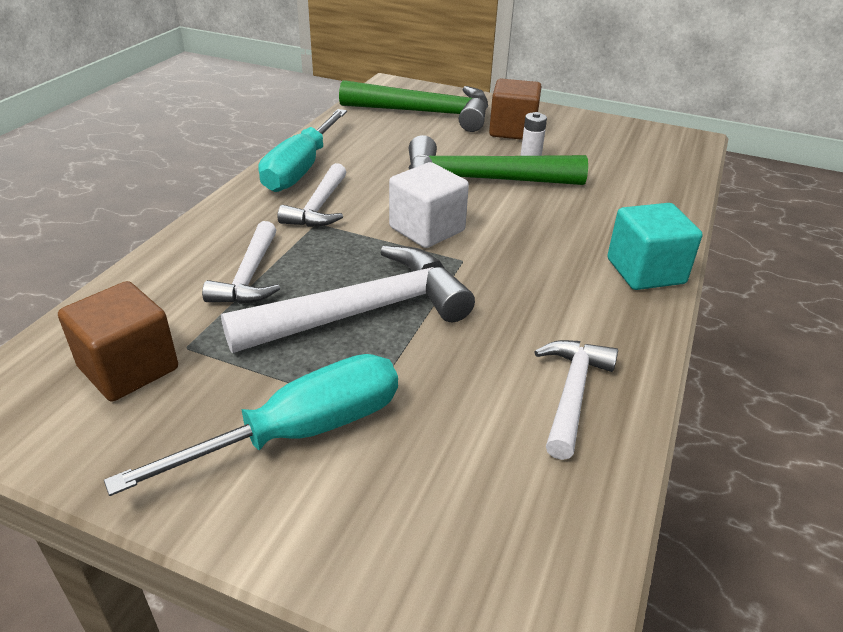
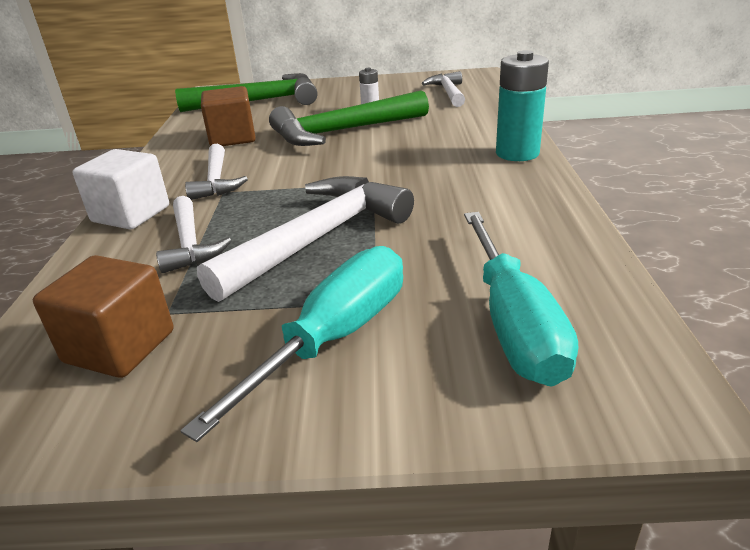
camera: 20 degrees left, 5 degrees down
(301, 168) = (177, 160): turquoise screwdriver -> turquoise screwdriver (513, 322)
(427, 229) = (325, 171): white cube -> white cube (131, 214)
(512, 130) = (341, 97): brown cube -> brown cube (232, 138)
(572, 393) = (534, 239): white hammer -> white hammer (448, 93)
(645, 271) = (517, 153): turquoise cube -> turquoise battery

